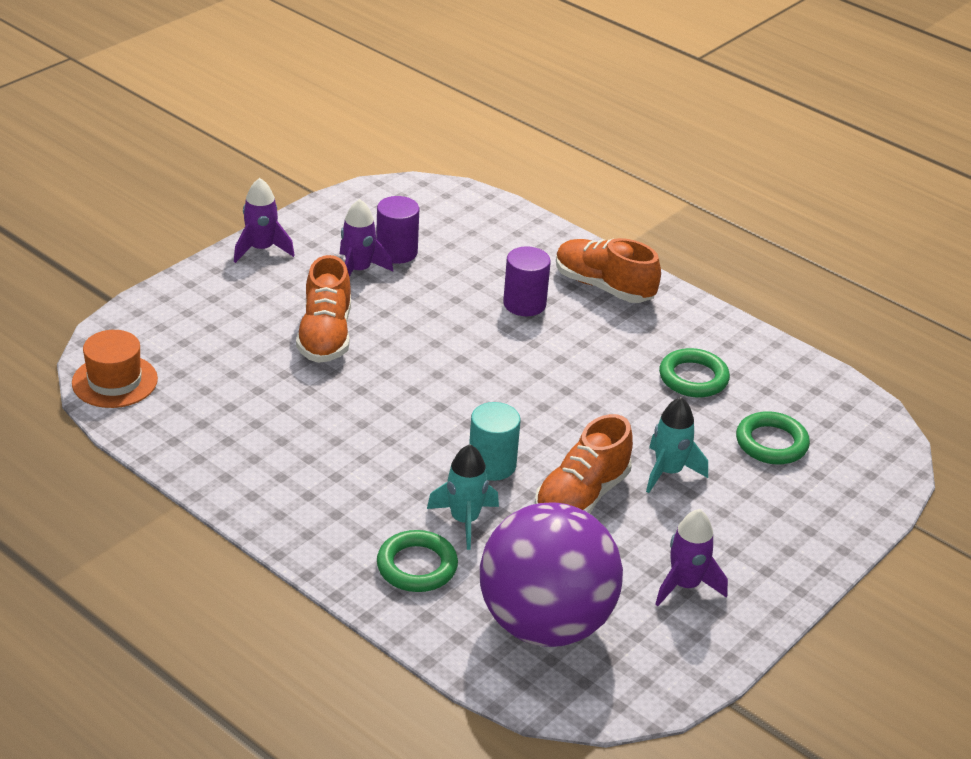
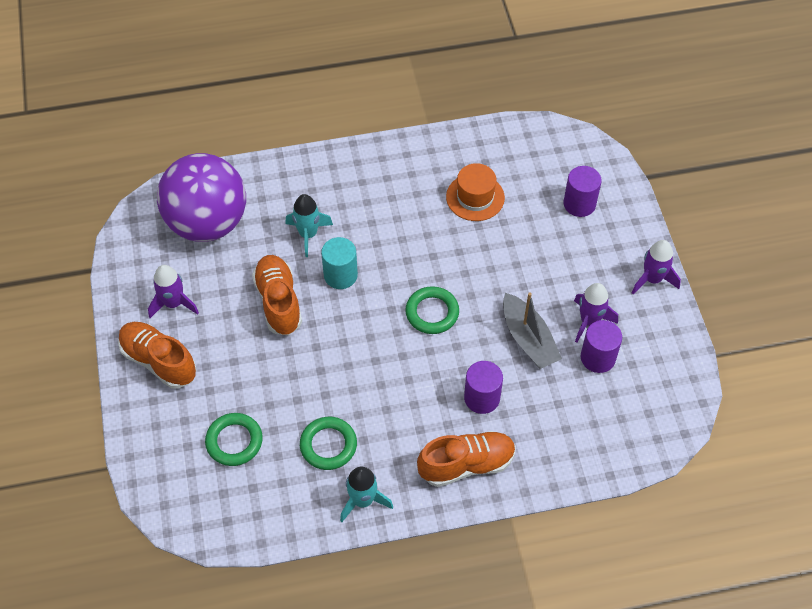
camera: 130 degrees right, 20 degrees up
(115, 381) = (554, 140): orange hat -> orange hat (475, 197)
(202, 328) = (579, 204): none -> purple cylinder
(325, 336) = (527, 262): orange shoe -> orange shoe (159, 361)
(417, 566) = (294, 194): green ring -> green ring (432, 312)
(423, 300) = (528, 339): none -> grey boat
(668, 472) = (260, 362): turquoise rocket -> turquoise rocket (363, 500)

